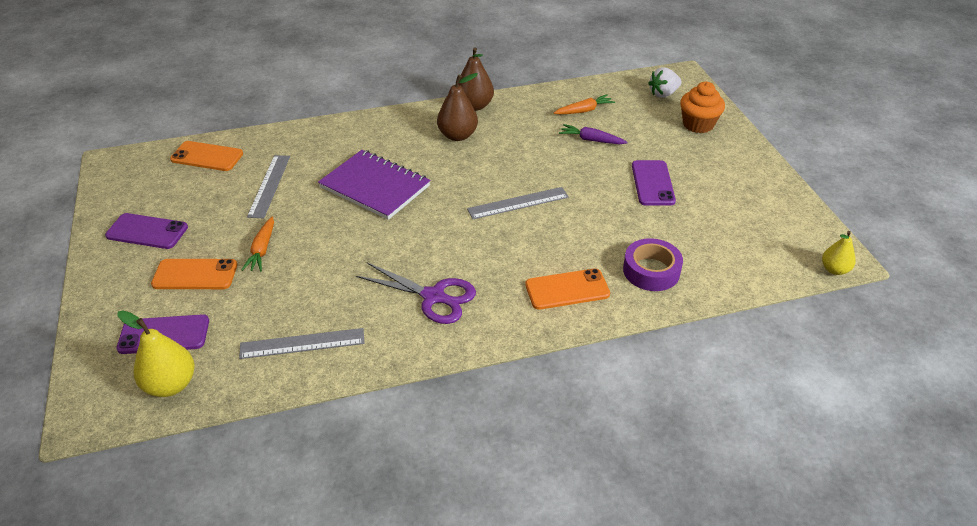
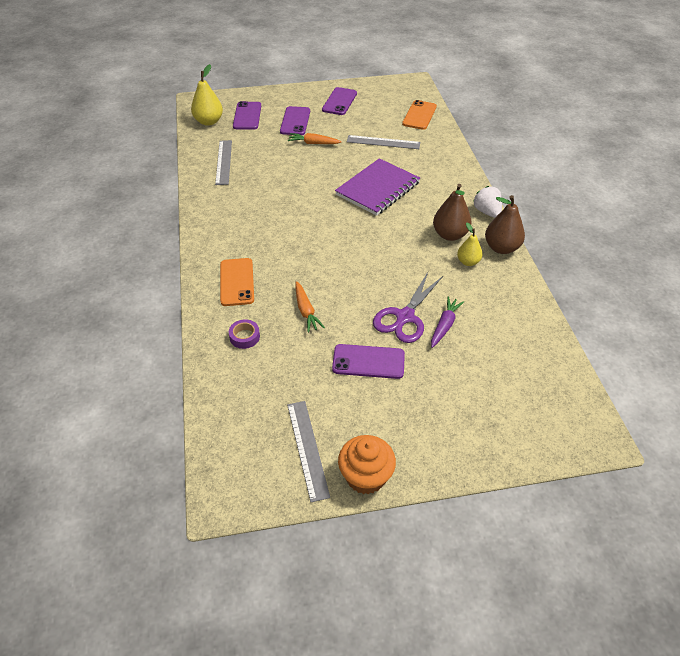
camera: 95 degrees right, 5 degrees up
(195, 275) = (295, 121): orange phone -> purple phone
(434, 297) = (248, 215): purple scissors -> purple scissors (404, 317)
(518, 203) = (348, 264): grey ruler -> grey ruler (307, 449)
(584, 110) = (500, 327): orange carrot -> orange carrot (306, 311)
(651, 271) = (244, 337): purple tape -> purple tape, size x0.60
(663, 94) = (546, 406): white strawberry -> white strawberry (487, 212)
(698, 124) = (479, 427): orange cupcake -> orange cupcake (365, 476)
(834, 269) = (209, 484): yellow pear -> yellow pear (468, 262)

